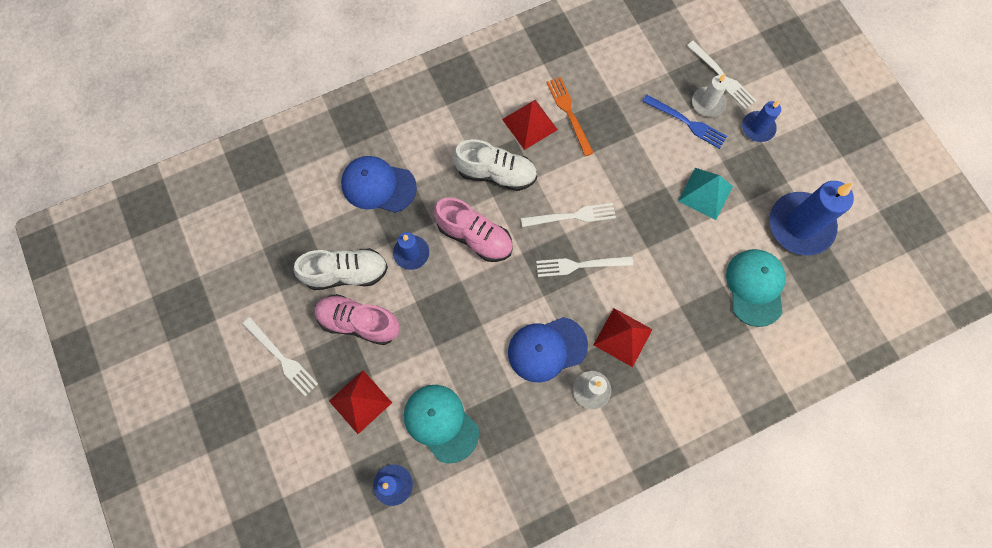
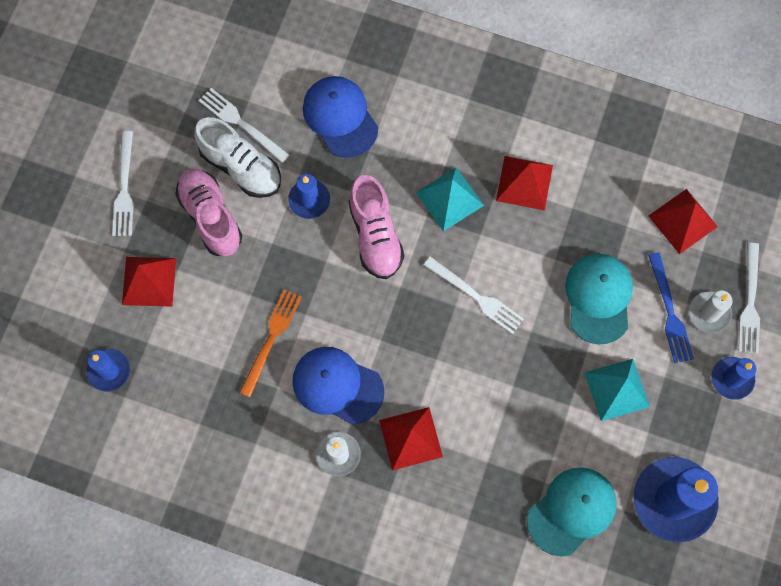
camera: 45 degrees right, 0 degrees up
(441, 423) = (193, 359): turquoise cap -> turquoise cap (598, 298)
(496, 173) = (449, 199): white shoe -> turquoise pyramid
(569, 113) = (570, 205): orange fork -> orange fork (271, 339)
(580, 265) = (438, 344): white fork -> white fork (241, 123)
(640, 65) = (683, 221): none -> red pyramid

